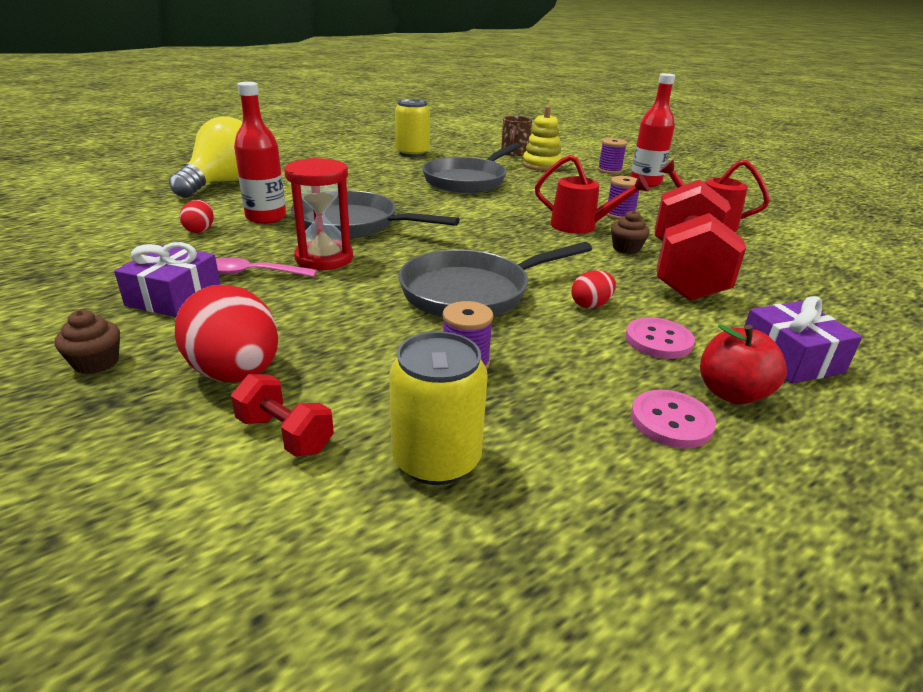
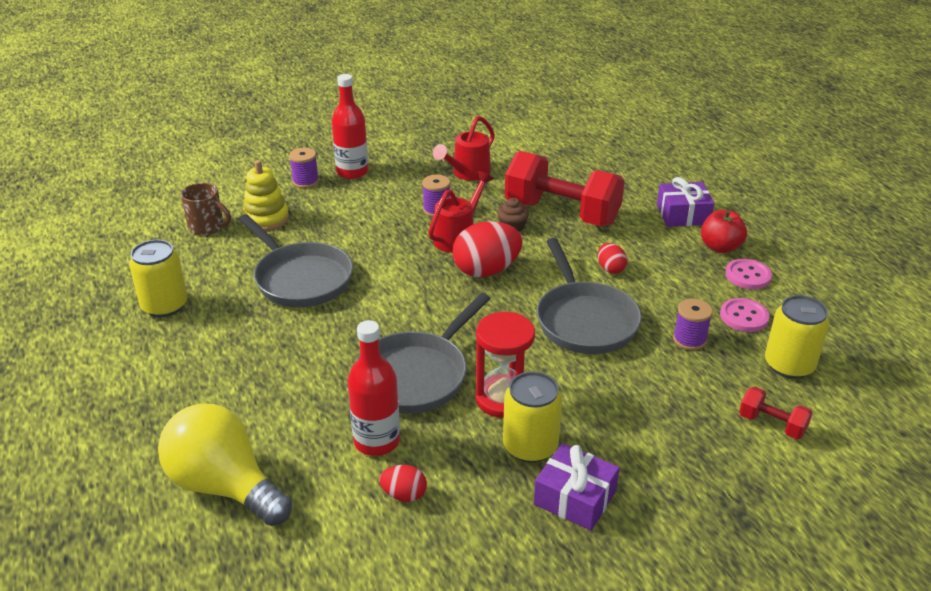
camera: 75 degrees left, 5 degrees up
(96, 362) = (689, 531): brown cupcake -> none
(236, 373) = (704, 450): red egg -> red egg (486, 271)
(253, 273) = (530, 446): pink spoon -> yellow can
(285, 434) = (772, 424): red dumbbell -> red dumbbell turned 75 degrees clockwise
(658, 340) = (661, 254): pink button -> pink button (744, 317)

